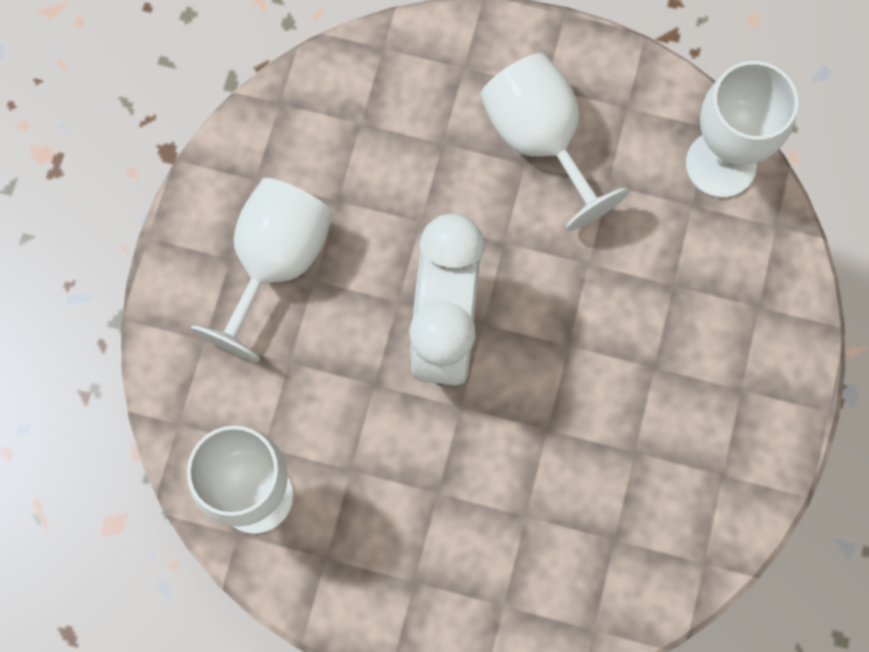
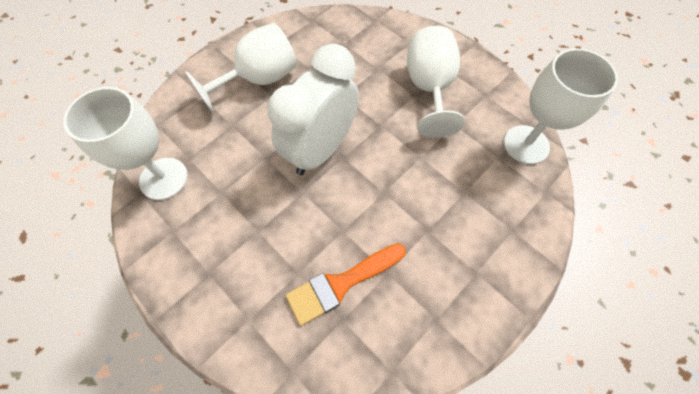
camera: 30 degrees right, 10 degrees down
(587, 498) = (341, 284): none -> orange brush

